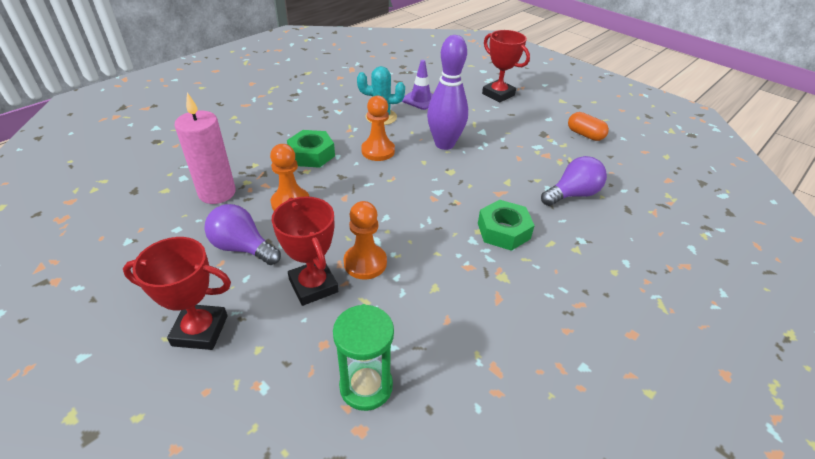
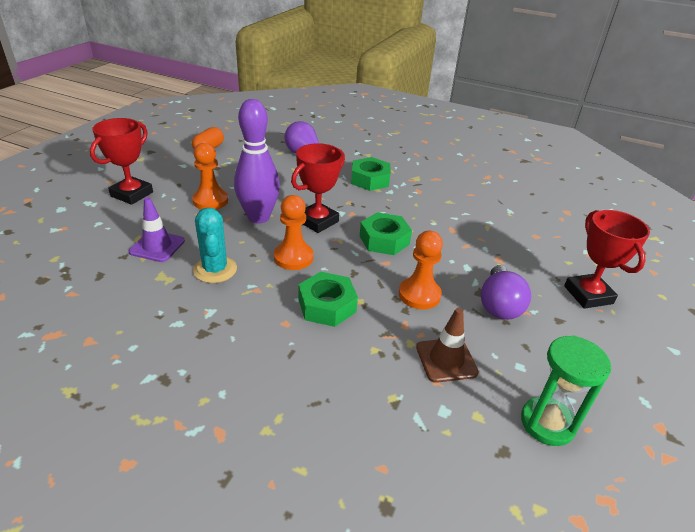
camera: 110 degrees left, 5 degrees down
(217, 193) = (446, 360): pink candle -> brown traffic cone
(313, 286) = (498, 252): red trophy -> red trophy (317, 221)
(365, 263) = (454, 233): orange pawn -> orange pawn (210, 201)
(366, 386) = (543, 214): green hourglass -> green hourglass (547, 423)
(378, 206) = (384, 240): none -> green nut

